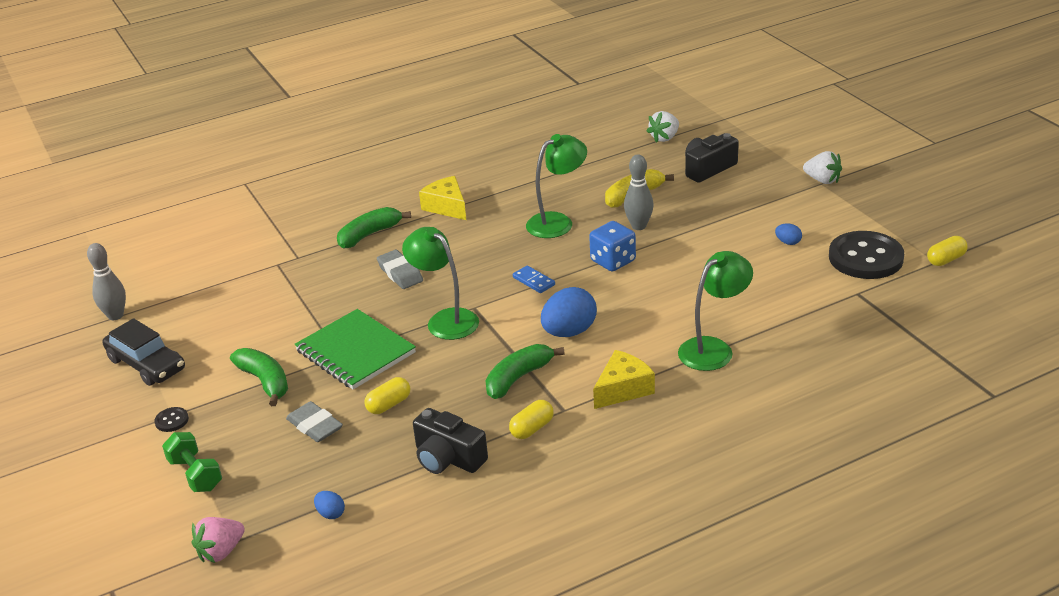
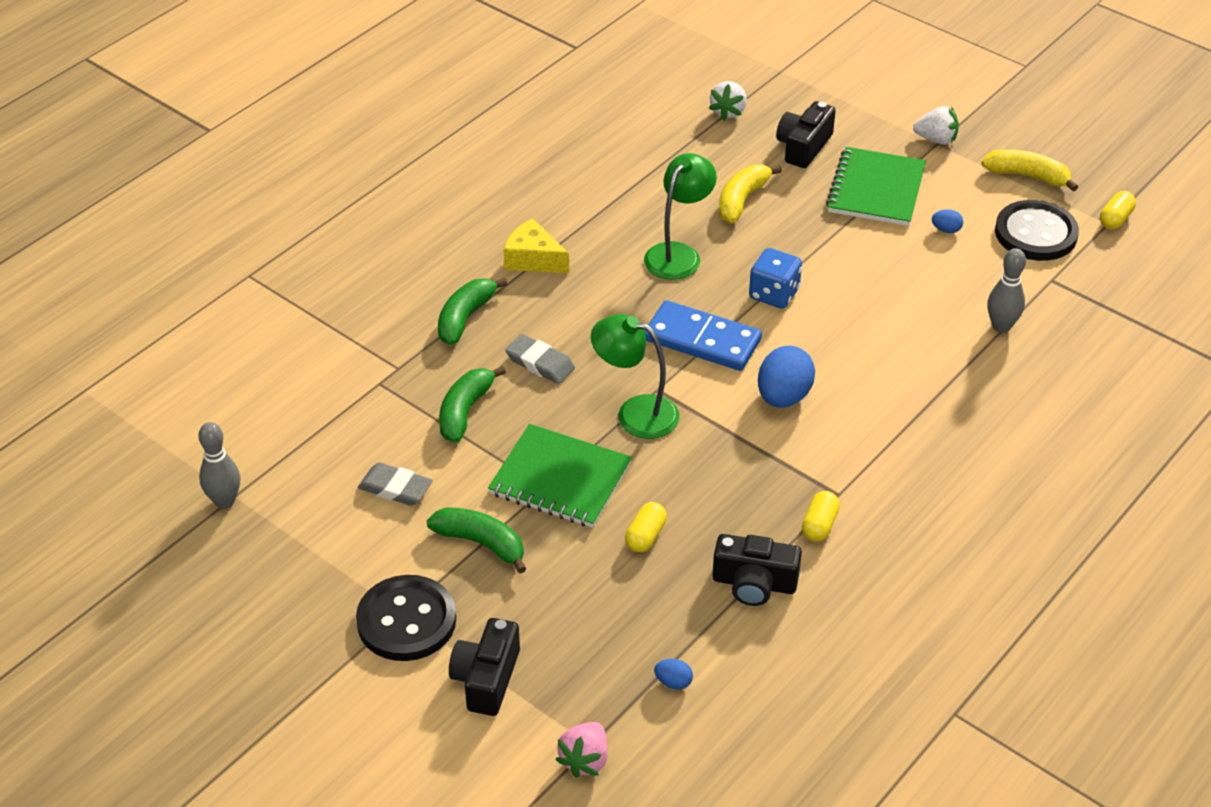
camera: 25 degrees left, 10 degrees up
(146, 364) = (317, 557): black car -> none
(172, 420) = (406, 621): black button -> black button, size x2.47
(195, 474) = (486, 679): green dumbbell -> black camera
(315, 426) = (580, 583): grey eraser -> grey eraser (395, 488)
(518, 378) = (765, 467): green banana -> green banana (465, 411)
(534, 281) = (702, 340): blue domino -> blue domino, size x2.15
(623, 389) = (884, 454): yellow cheese -> none
(638, 226) = (773, 241): grey bowling pin -> grey bowling pin (1001, 326)
(713, 349) = (947, 382): green lamp -> none
(747, 206) = (876, 189): none -> green notebook
(885, 217) = (1027, 176): none -> yellow banana

